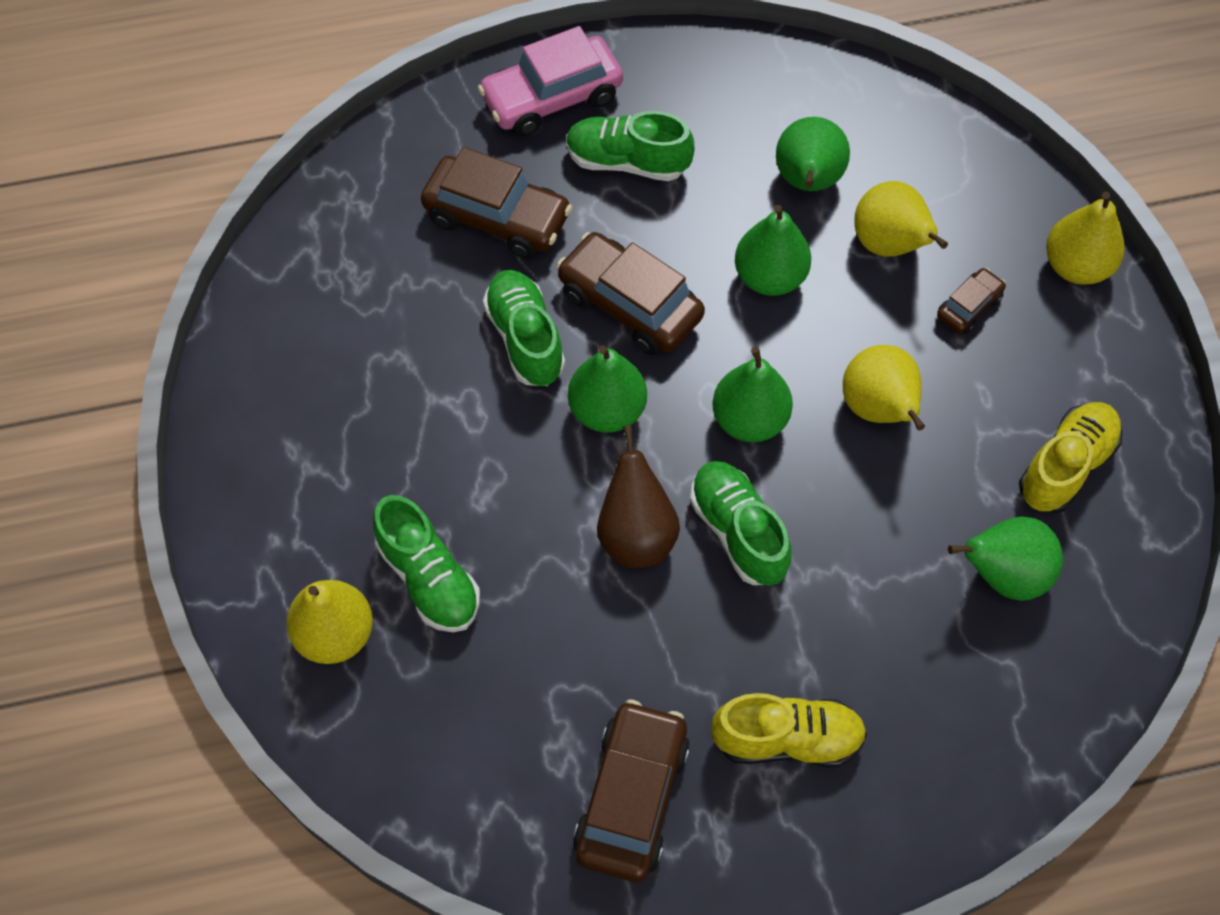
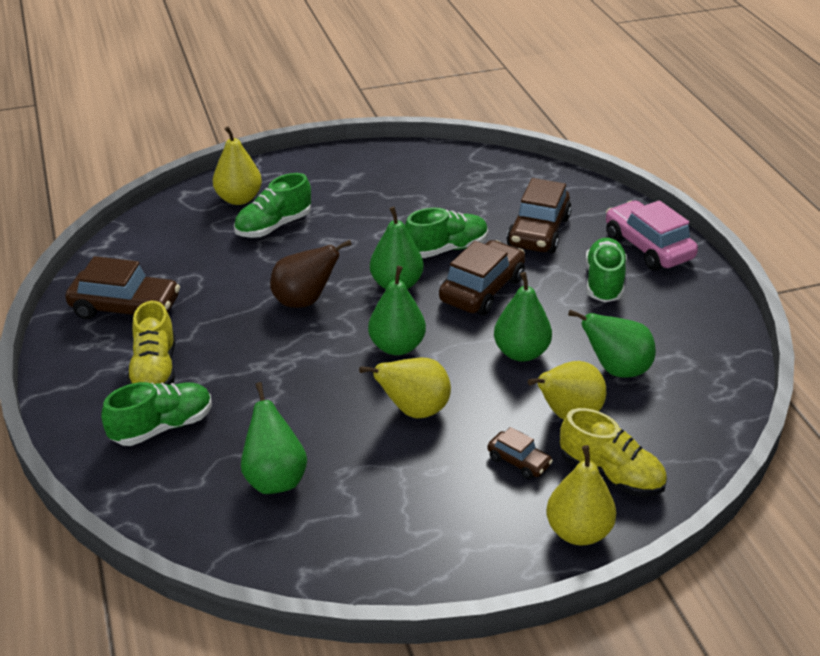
camera: 85 degrees right, 25 degrees down
(738, 531) = (308, 344): green shoe -> green shoe (162, 427)
(1065, 466) = (373, 519): yellow shoe -> yellow shoe (611, 474)

